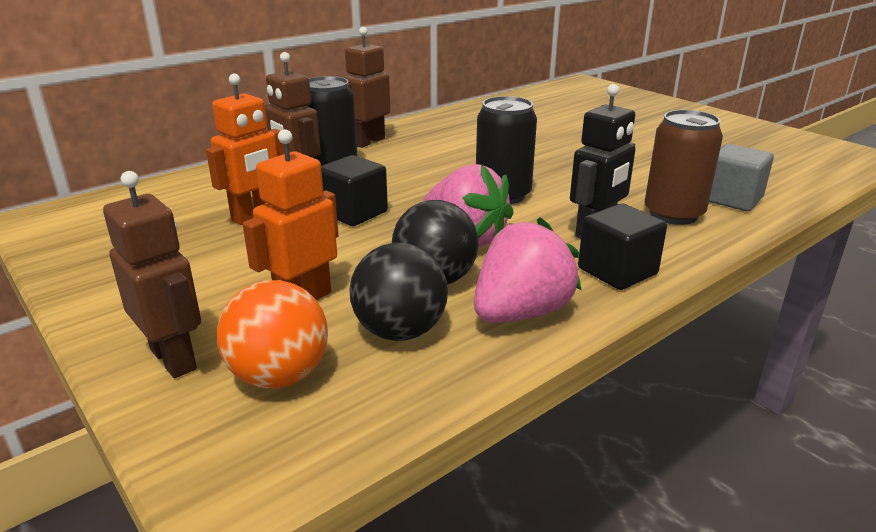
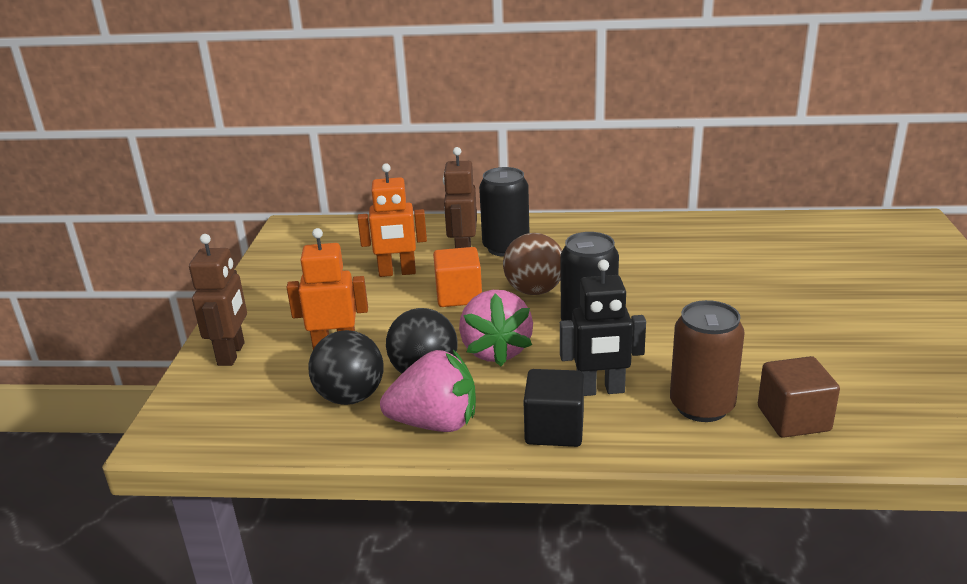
camera: 45 degrees right, 0 degrees up
(279, 376) = (258, 390): orange ball -> none
(354, 213) = (459, 296): black cube -> orange cube
(368, 142) = (571, 231): brown robot -> none
(415, 188) = (534, 291): none -> brown ball
(732, 199) = (793, 419): grey cube -> brown cube

